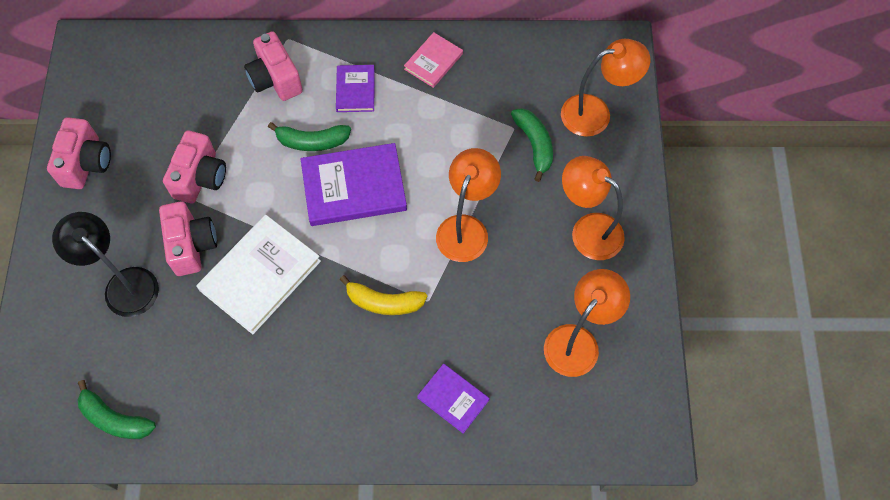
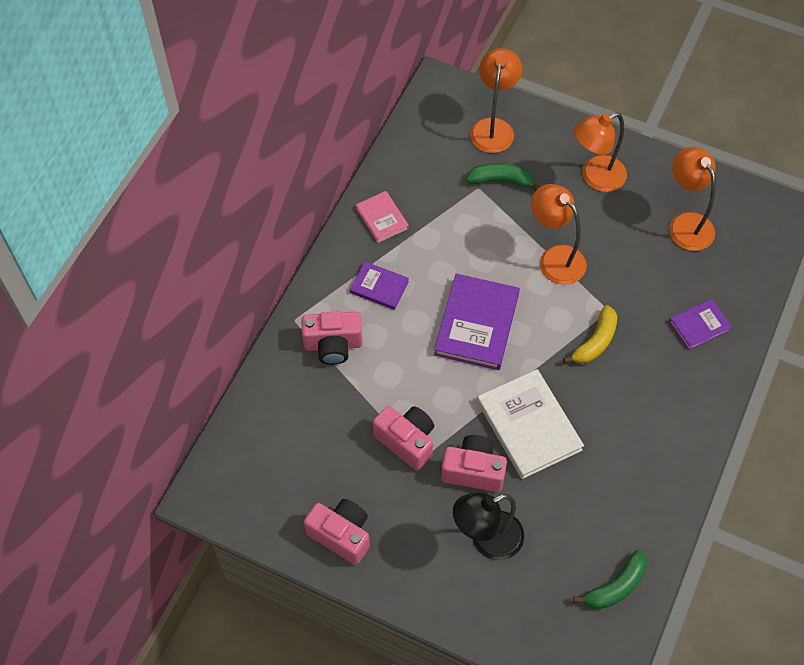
camera: 65 degrees left, 5 degrees down
(312, 141) = (415, 339): green banana -> none

